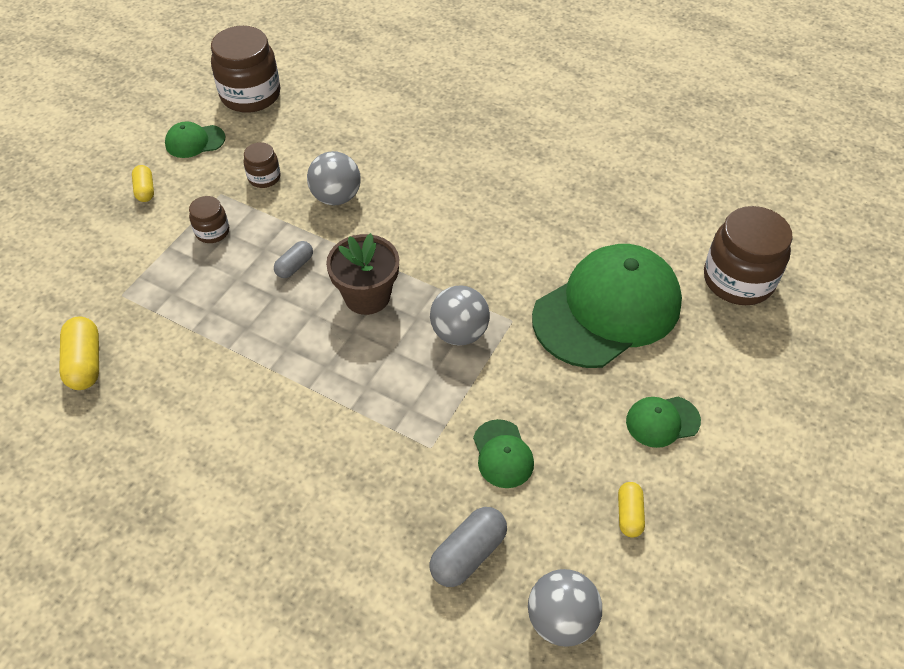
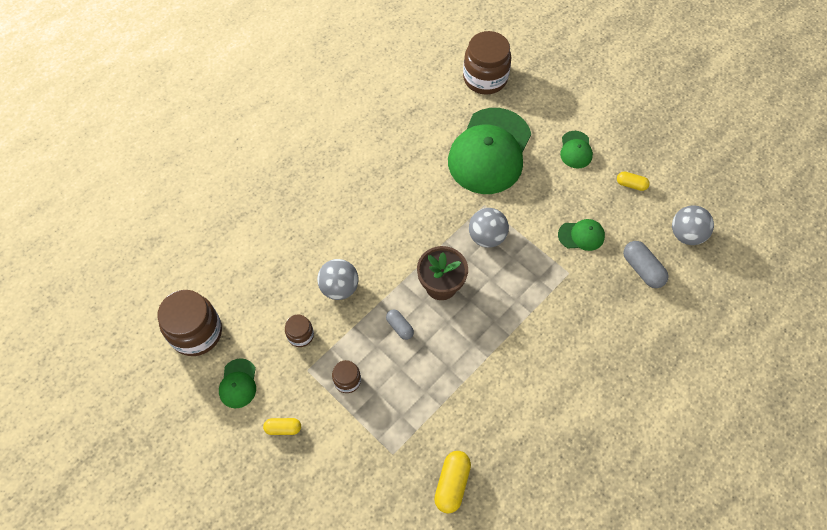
camera: 75 degrees left, 10 degrees up
(85, 363) = (452, 484): yellow capsule -> yellow capsule turned 75 degrees counterclockwise
(607, 310) = (489, 151): green cap -> green cap turned 135 degrees counterclockwise

